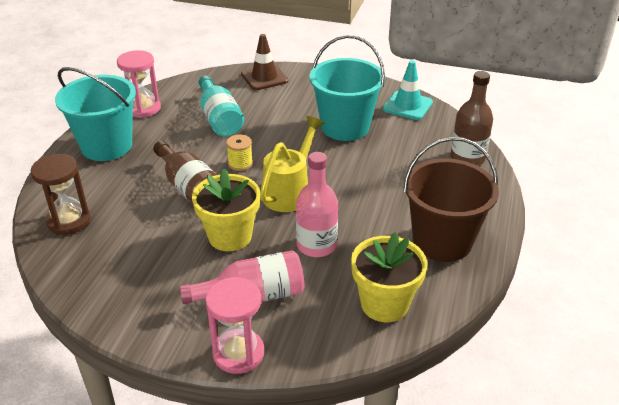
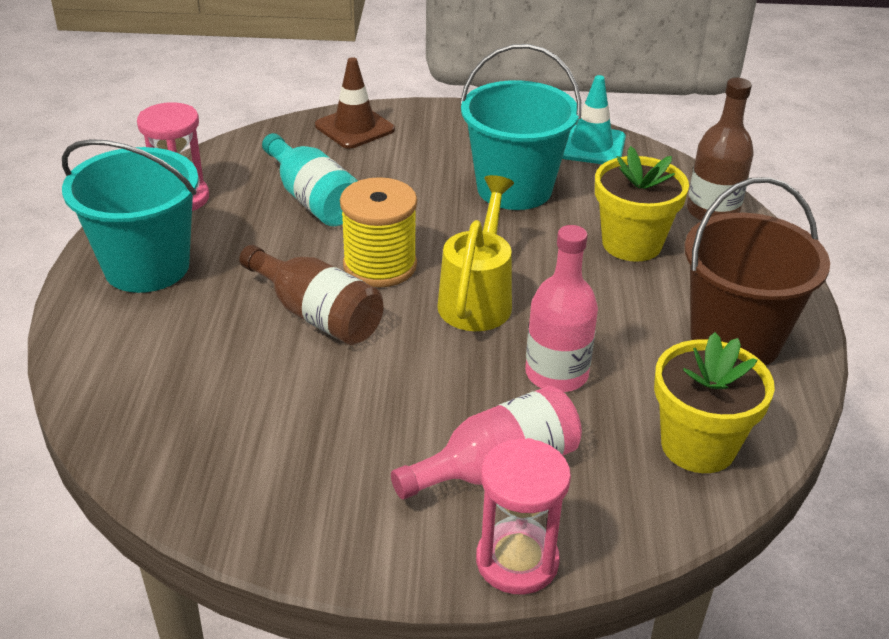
camera: 15 degrees left, 0 degrees up
(69, 221) = (139, 397): brown hourglass -> none
(230, 236) = (417, 381): yellow flower pot -> yellow flower pot (631, 243)
(240, 164) = (380, 266): yellow spool -> yellow spool, size x1.85

